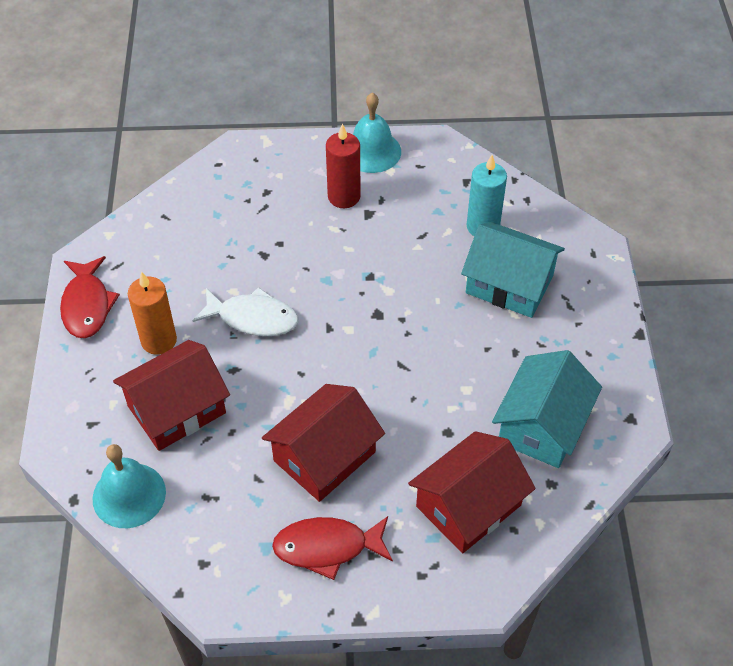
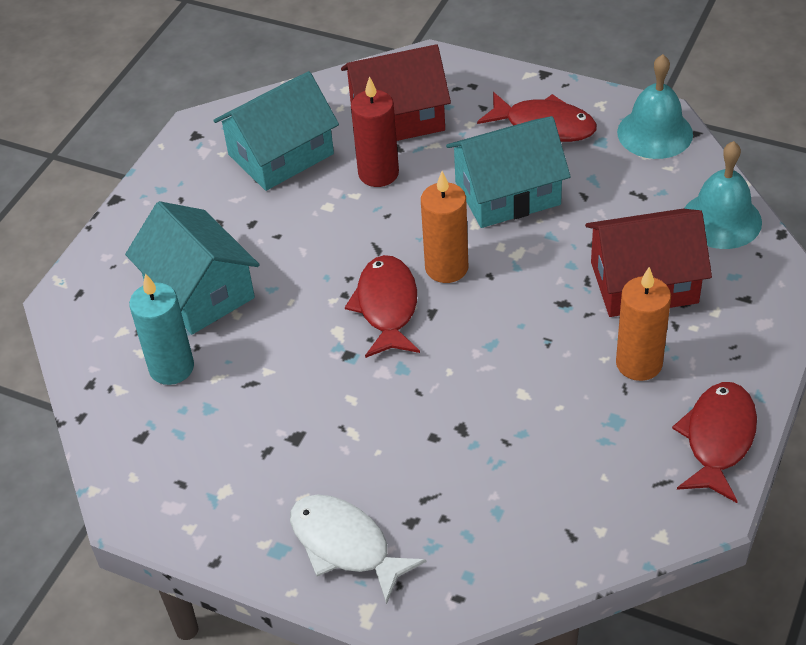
camera: 150 degrees left, 5 degrees down
(253, 318) = (514, 352): white fish -> white fish (345, 545)
(324, 456) = (507, 193): red house -> turquoise house
(338, 367) = (446, 268): none -> orange candle
(344, 197) = (312, 473): red candle -> red candle (378, 173)
(364, 320) = (387, 307): none -> red fish
(372, 151) = (228, 532): turquoise bell -> turquoise bell (655, 133)

